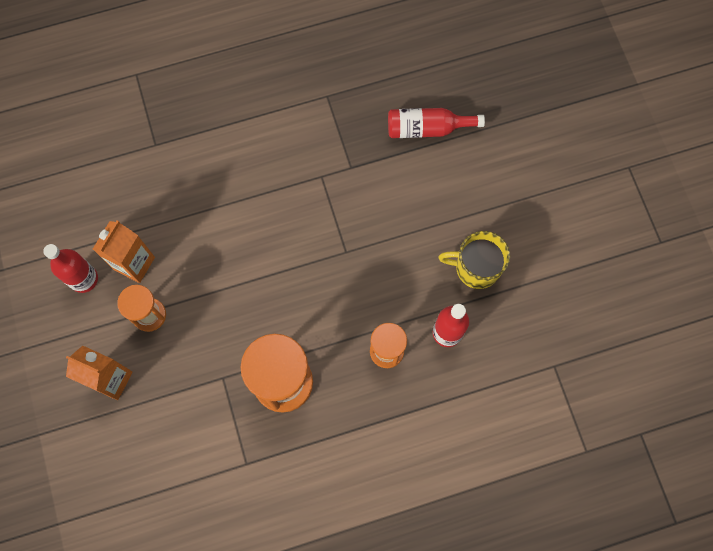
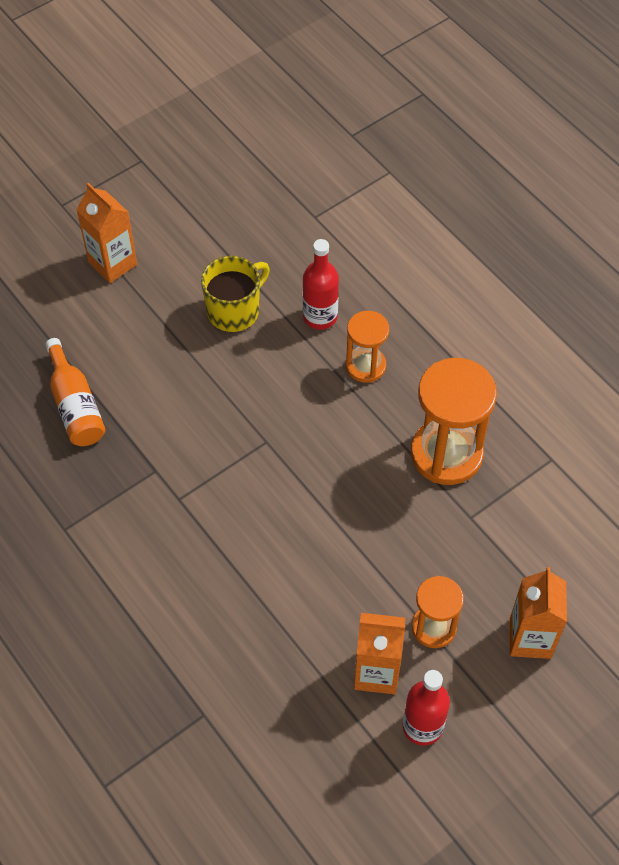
camera: 110 degrees left, 15 degrees down
(427, 128) = (75, 406): red bottle -> orange bottle
(476, 268) = (234, 310): yellow mug -> yellow mug turned 120 degrees counterclockwise
(554, 189) = (113, 263): none -> orange carton

